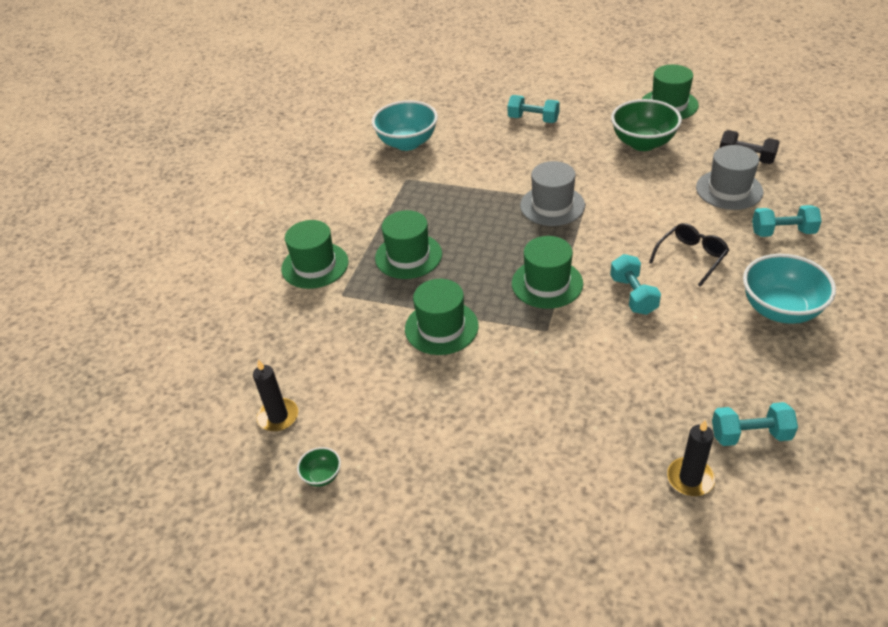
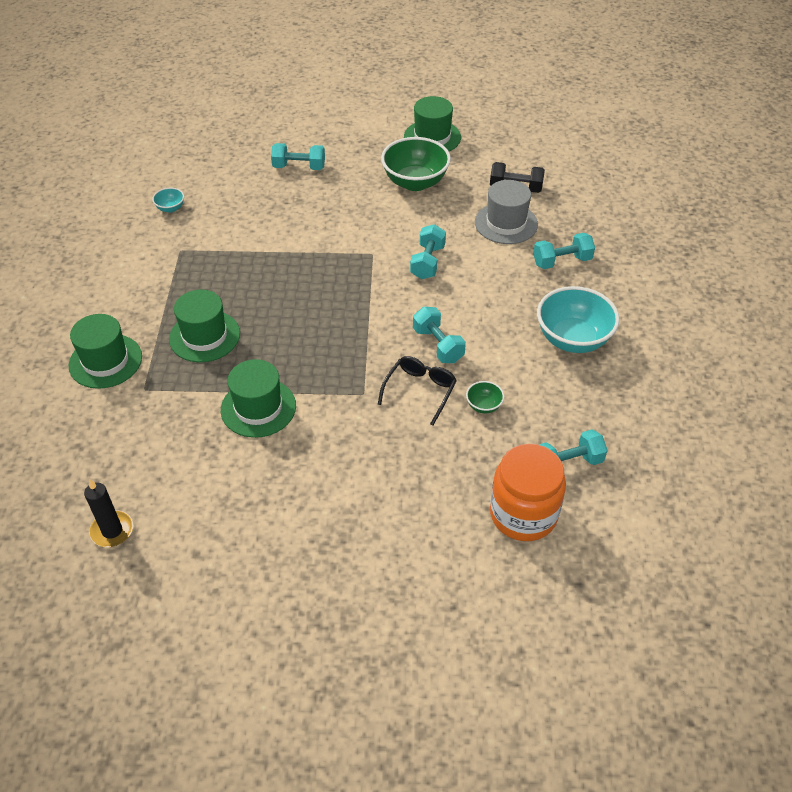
camera: 20 degrees left, 5 degrees up
(322, 476) = (175, 582): green bowl -> green bowl (483, 406)
(407, 143) = (170, 208): turquoise bowl -> turquoise bowl, size x0.45
(547, 283) = (353, 345): green hat -> none
(552, 205) = (340, 261): grey hat -> none
(639, 216) = (427, 262): none -> turquoise dumbbell
(690, 478) = (523, 514): black candle -> orange jar
(691, 257) = (484, 298): black glasses -> black glasses (420, 391)

